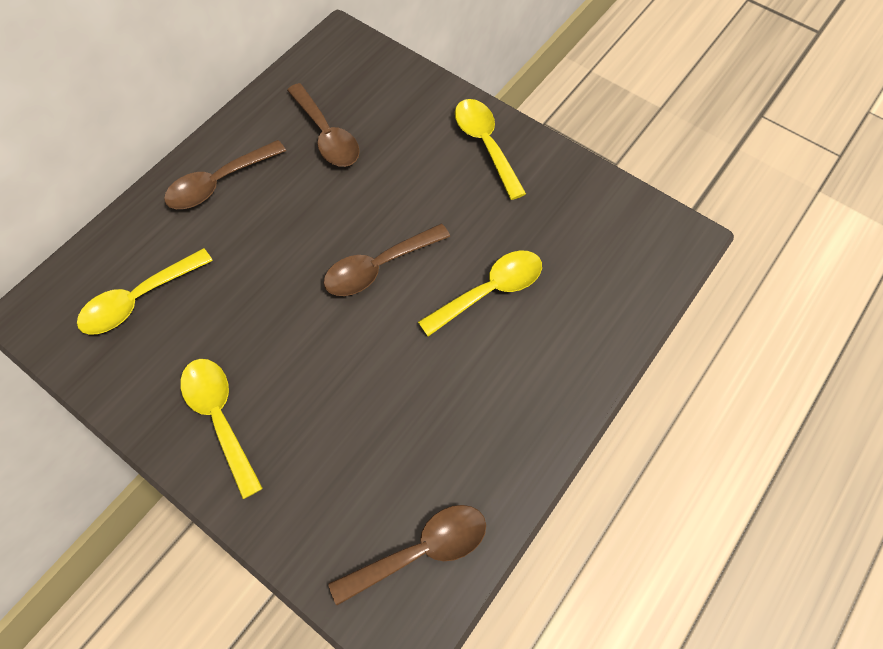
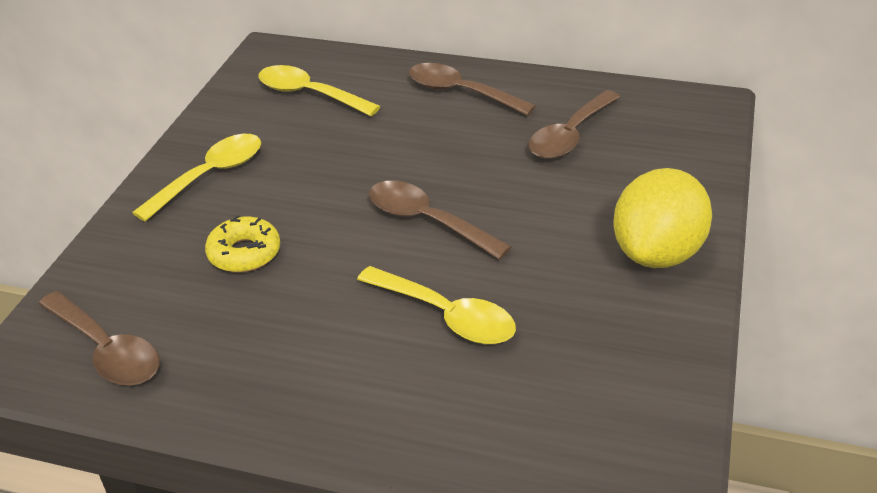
camera: 70 degrees right, 25 degrees down
(349, 412) = (244, 253): none -> yellow donut
(485, 144) = (657, 253): yellow spoon -> yellow lemon

